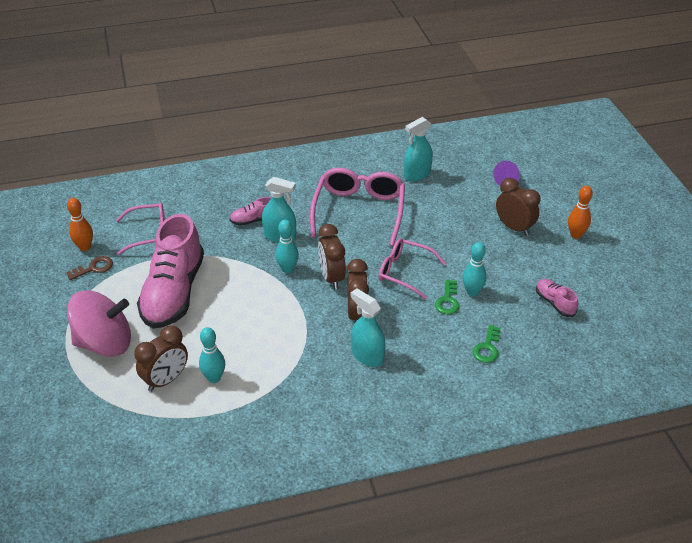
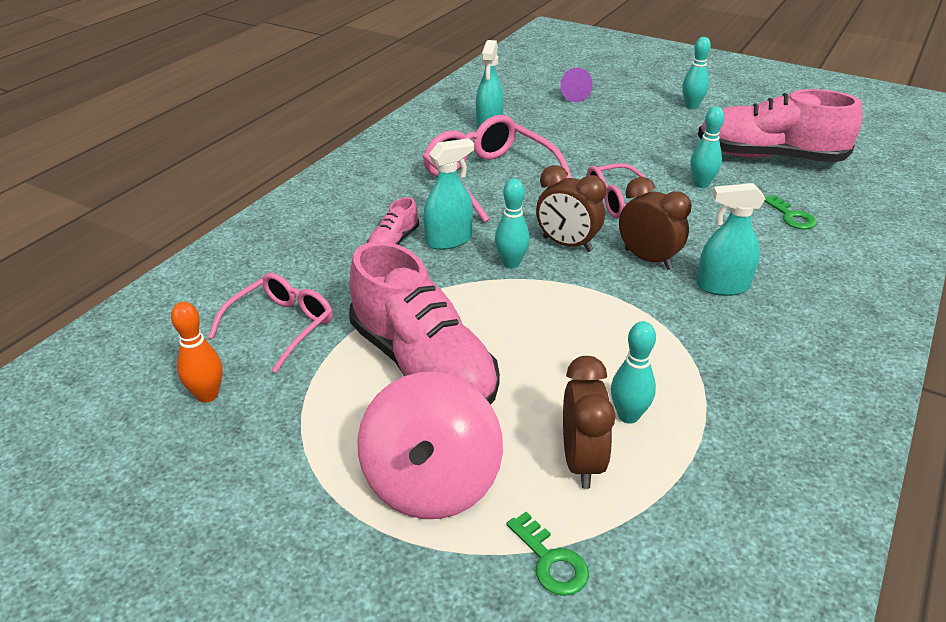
camera: 45 degrees left, 5 degrees down
(94, 268) = (263, 409): brown key -> none
(105, 343) = (431, 482): pink spinning top -> pink spinning top turned 150 degrees clockwise
(447, 300) = (696, 202): green key -> green key (550, 561)
(514, 228) = (640, 124): brown clock -> none
(554, 303) = (769, 157): pink shoe -> pink shoe, size x2.31
(576, 235) = (691, 106): orange bowling pin -> turquoise bowling pin

